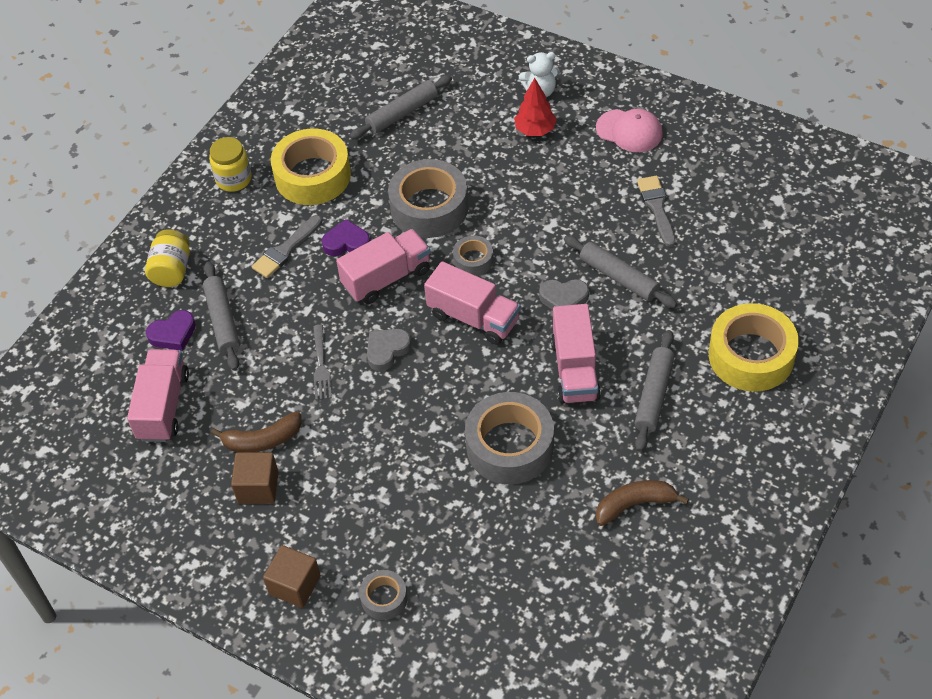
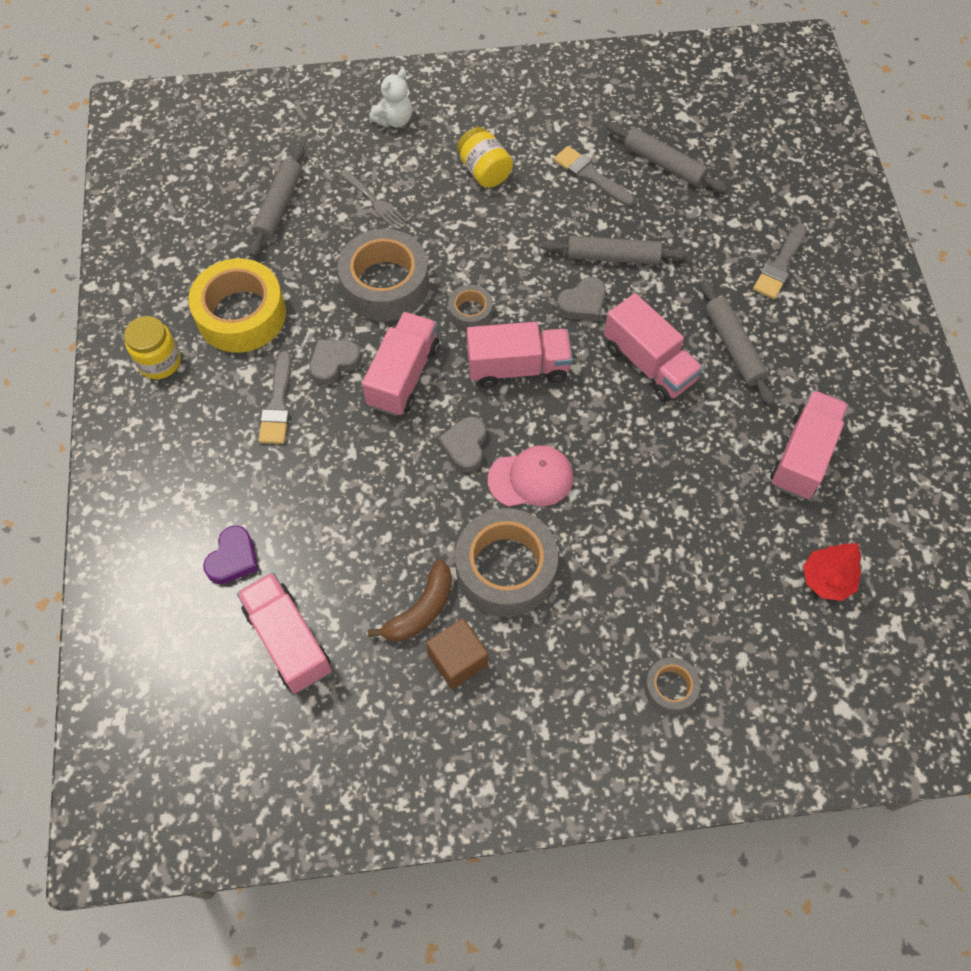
camera: 40 degrees left, 10 degrees up
(172, 270) = (174, 493): yellow jar -> yellow jar (484, 171)
(222, 321) = (274, 514): grey rolling pin -> grey rolling pin (664, 164)
(295, 585) = (578, 733): brown cube -> none
(321, 366) = (414, 499): grey fork -> grey fork (374, 201)
(346, 243) = (334, 363): purple heart -> grey heart
(510, 446) = (654, 469): grey tape -> grey tape (506, 569)
(535, 130) = (421, 159): red tree -> red tree (826, 580)
(629, 131) = (506, 118): pink cap -> pink cap (531, 478)
(634, 504) = (803, 455): brown banana -> pink truck
(751, 356) = (780, 265): yellow tape -> grey brush

